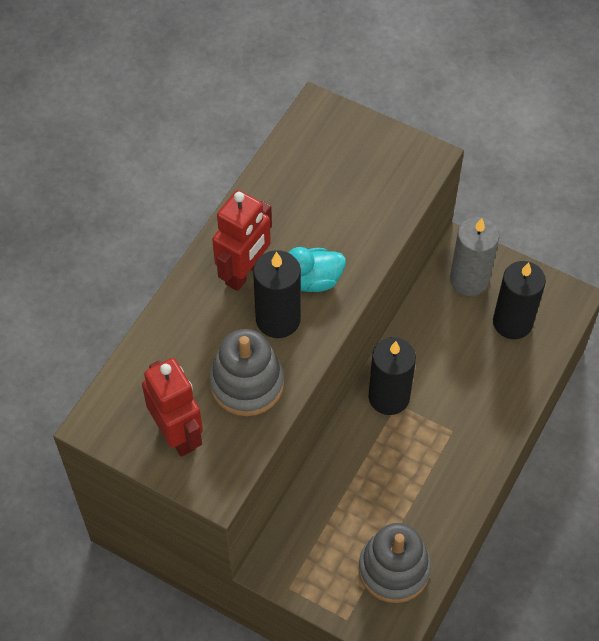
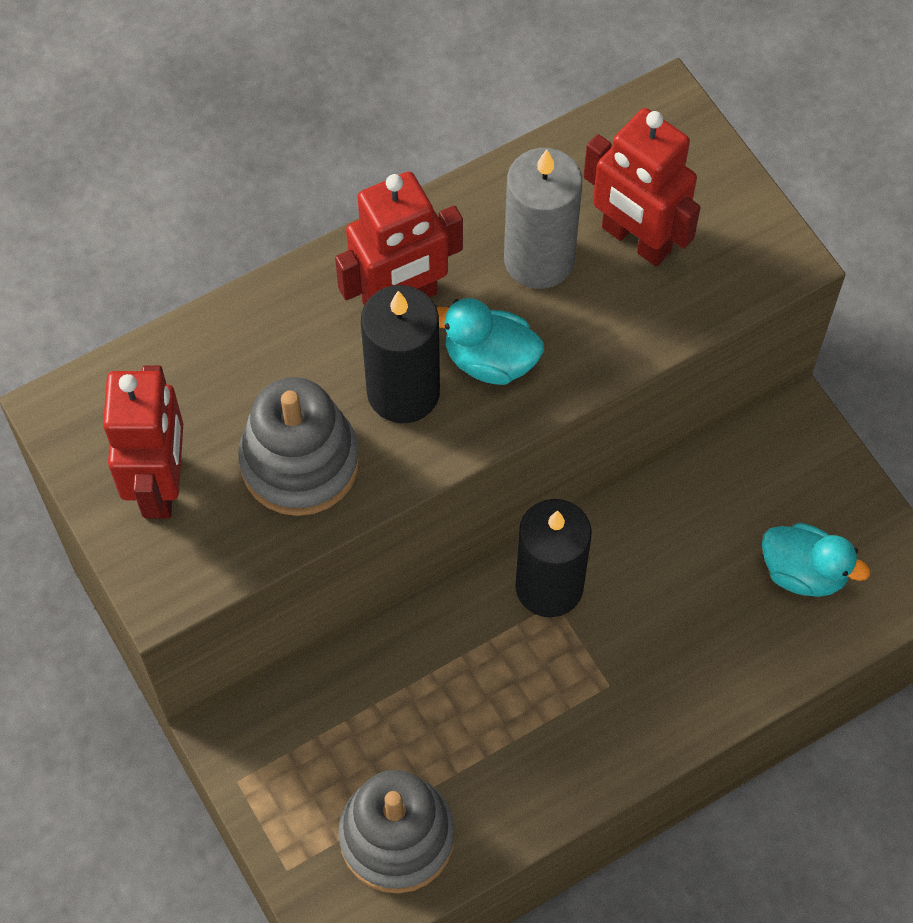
camera: 30 degrees right, 5 degrees up
(348, 183) = (635, 240): none -> red robot
(469, 279) = (780, 475): grey candle -> grey candle (539, 259)
(512, 322) = (803, 572): black candle -> turquoise duck

